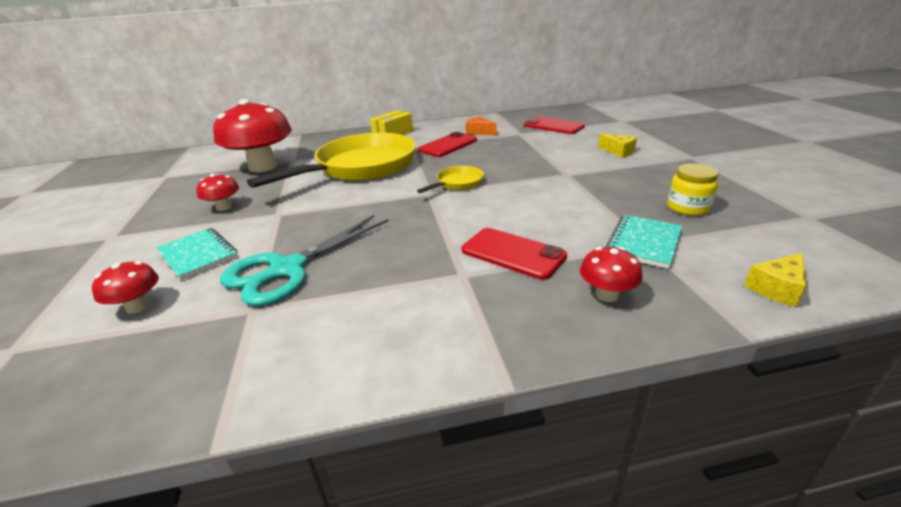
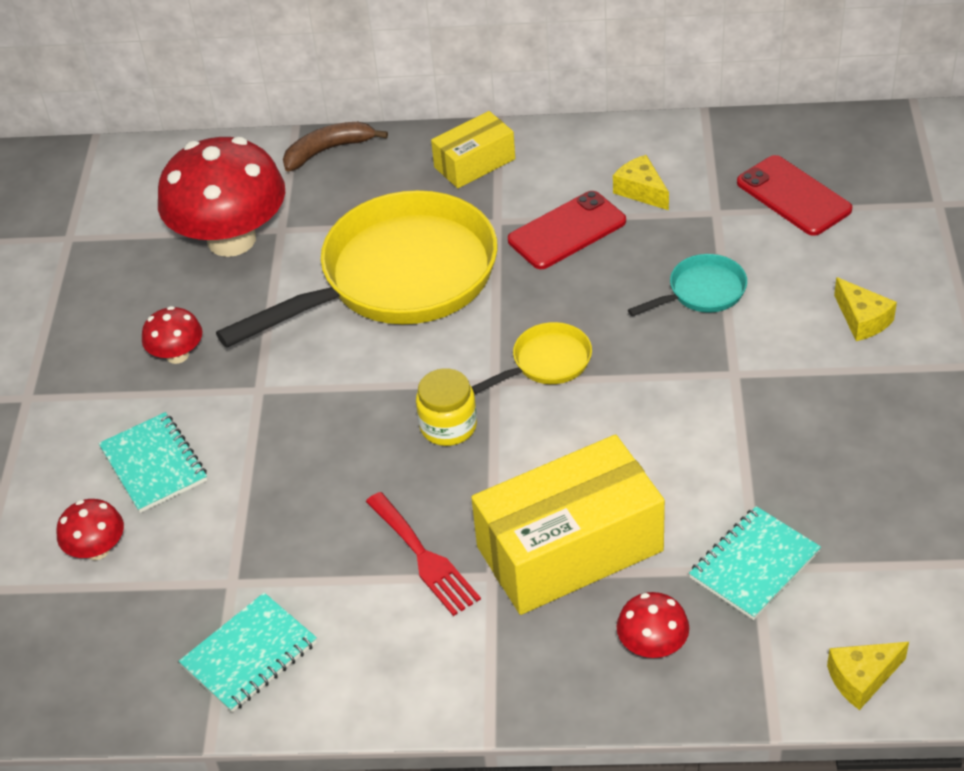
camera: 15 degrees right, 15 degrees up
(266, 356) = (249, 655): none -> turquoise notebook
(287, 269) = (272, 519): turquoise scissors -> none
(316, 138) = (328, 150): none -> brown banana
(408, 273) = (424, 558): none -> red fork
(479, 132) = (641, 191): orange cheese -> yellow cheese
(513, 253) = (570, 549): red phone -> yellow box
(529, 153) = (702, 292): none -> turquoise pan
(688, 207) = (868, 502): yellow jar -> yellow jar (448, 426)

